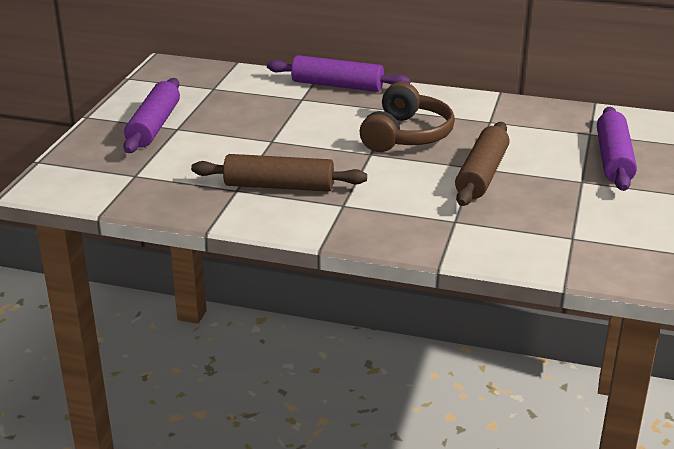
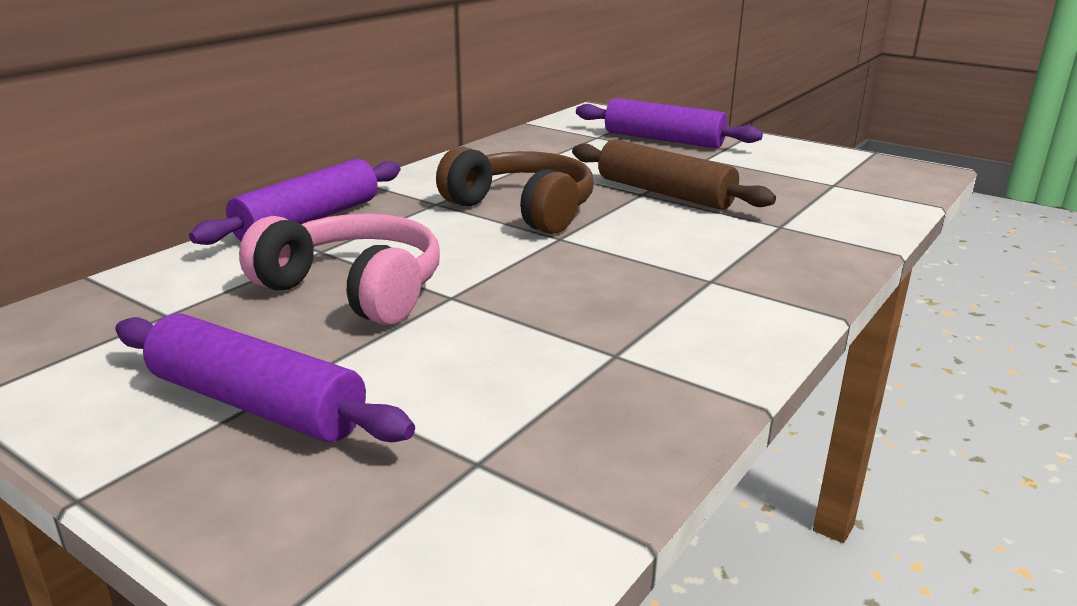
camera: 70 degrees left, 5 degrees down
(263, 118) = (355, 289): none -> pink headphones
(279, 186) = (624, 316): brown rolling pin -> none

